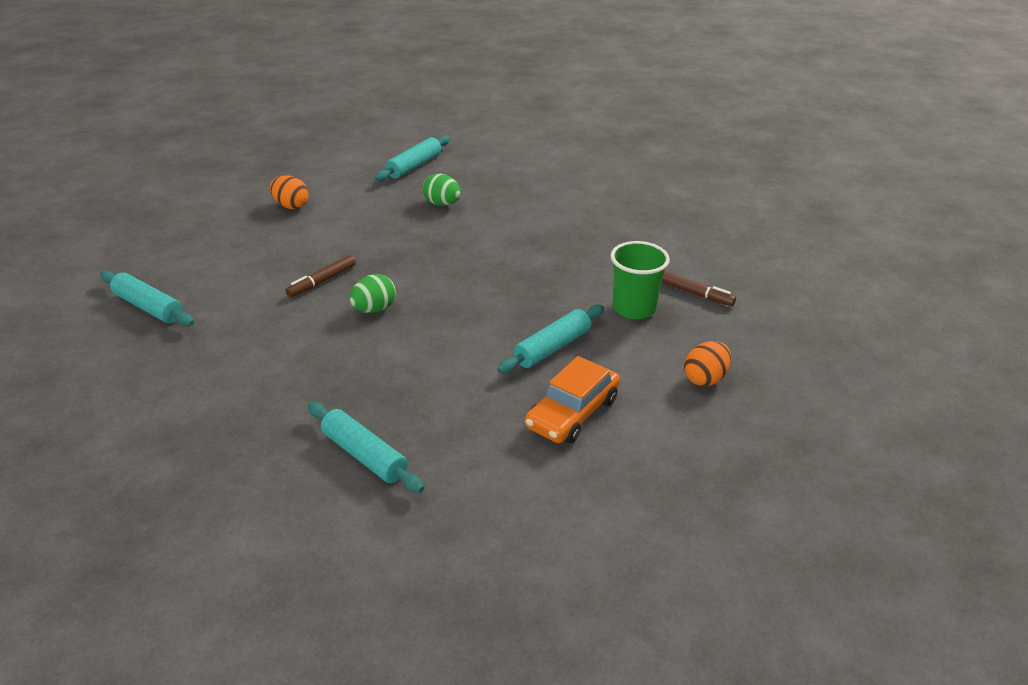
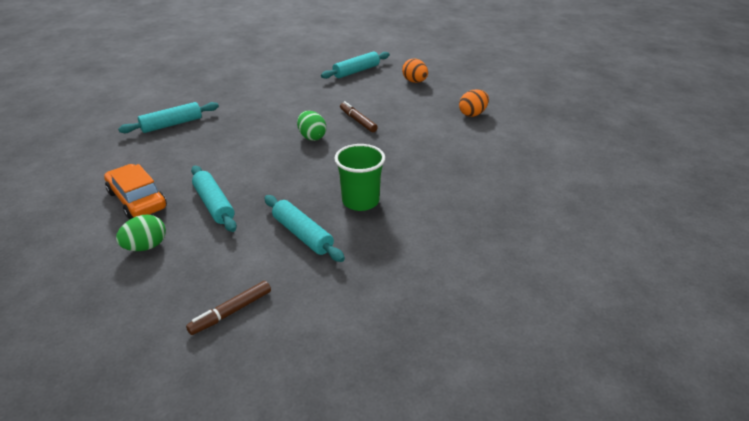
camera: 105 degrees right, 0 degrees up
(414, 166) = (544, 173): turquoise rolling pin -> turquoise rolling pin (303, 234)
(442, 204) = (462, 181): green egg -> green egg (146, 247)
(634, 308) = (234, 261): green cup -> green cup (360, 201)
(705, 379) = (110, 278): orange egg -> orange egg (414, 81)

